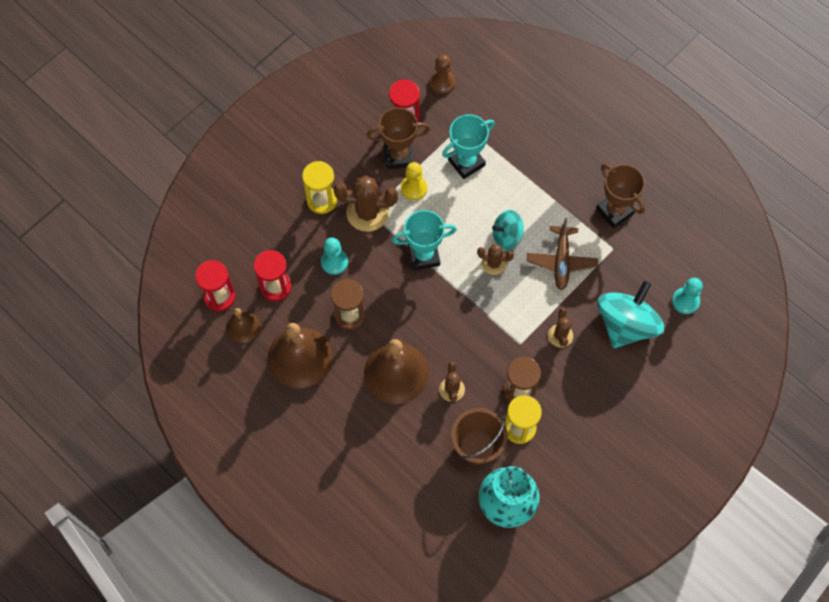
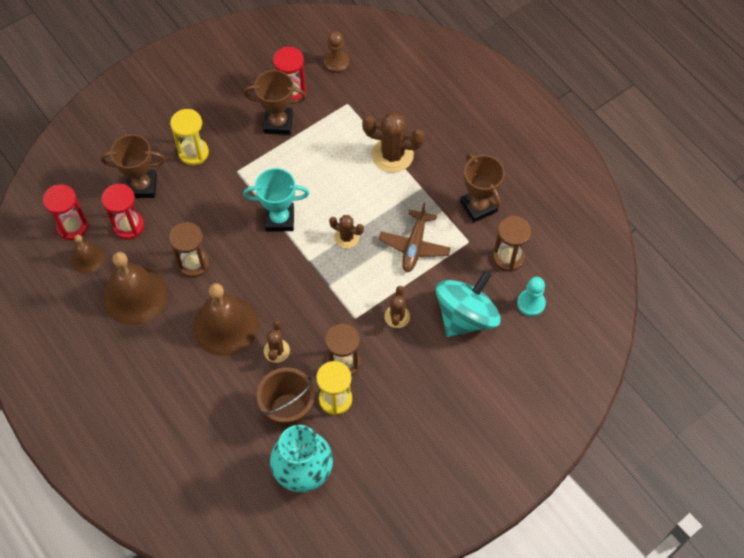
camera: 10 degrees right, 5 degrees down
(279, 243) = (142, 186): none -> brown trophy
(334, 262) = (191, 212): turquoise pawn -> none
(367, 212) = (235, 171): brown cactus -> brown cactus (392, 155)
(414, 188) = (285, 155): yellow pawn -> none
(466, 162) = (342, 139): turquoise trophy -> none
(507, 236) = (366, 214): turquoise spinning top -> none
(654, 258) = (508, 257): none -> brown hourglass

